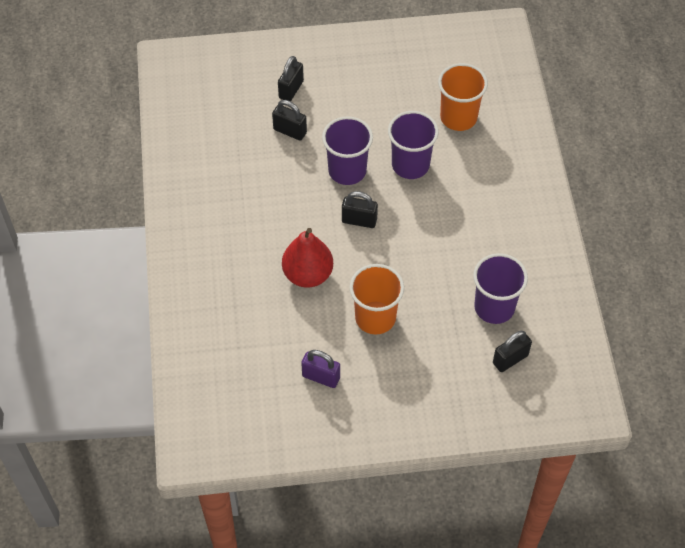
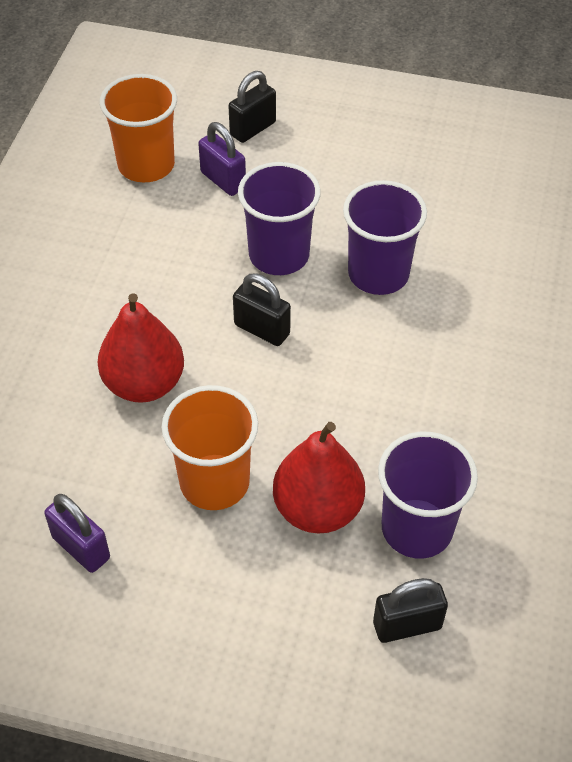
camera: 20 degrees right, 5 degrees down
(290, 131) = (223, 180): black padlock -> purple padlock
(437, 314) = (317, 509): none -> red pear
(458, 117) = (482, 229): orange cup -> orange cup (146, 165)

